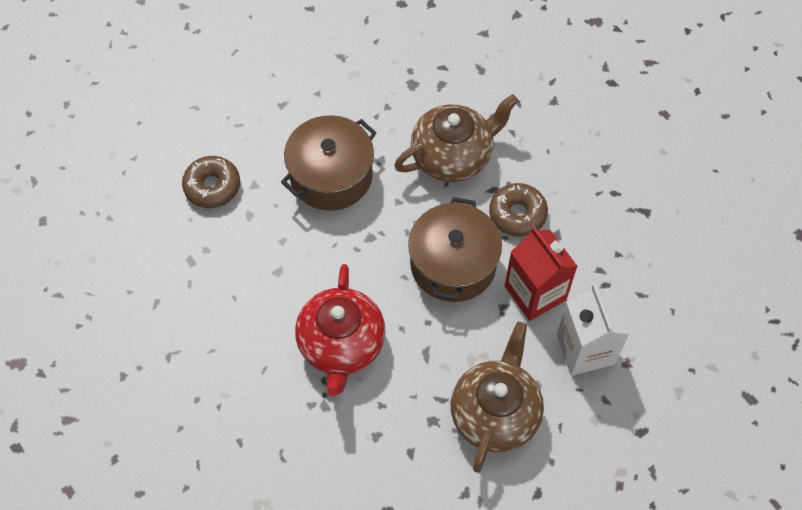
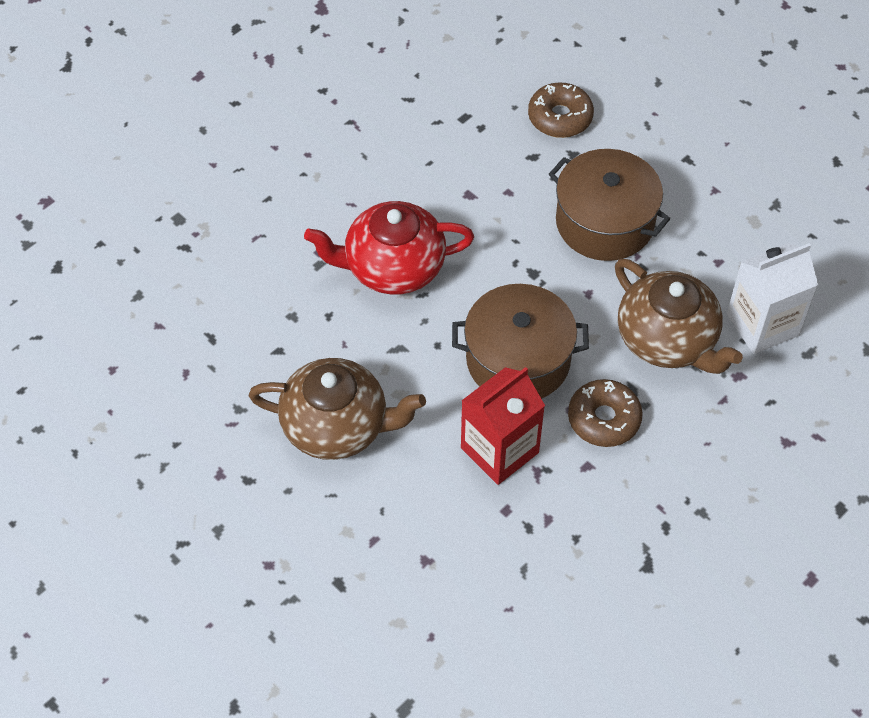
camera: 80 degrees right, 5 degrees down
(585, 349) = (435, 512): white carton -> white carton (762, 324)

